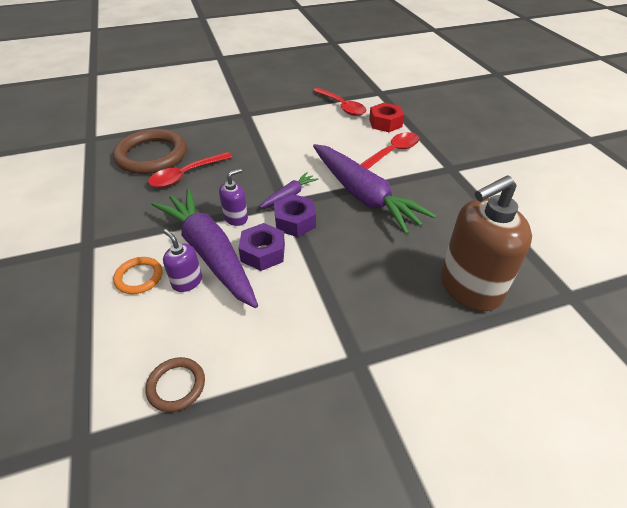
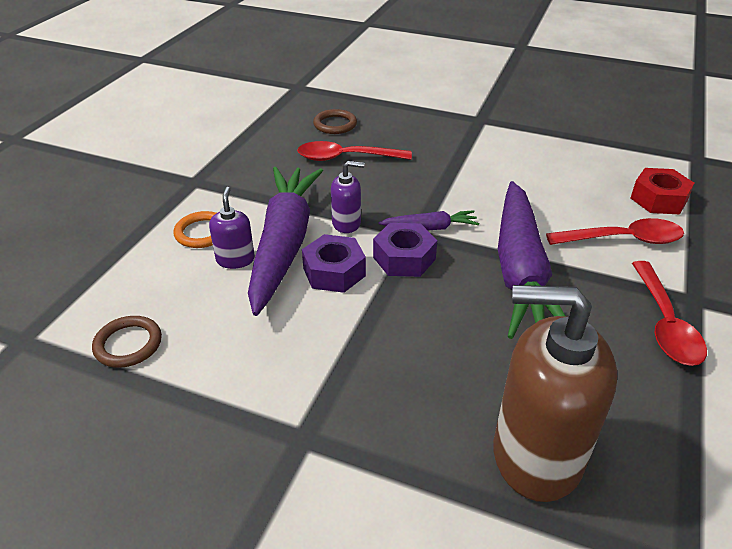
camera: 40 degrees right, 5 degrees down
(152, 155) = (335, 124): brown ring -> brown ring, size x0.50
(342, 106) = (617, 155): red spoon -> red spoon (665, 323)

